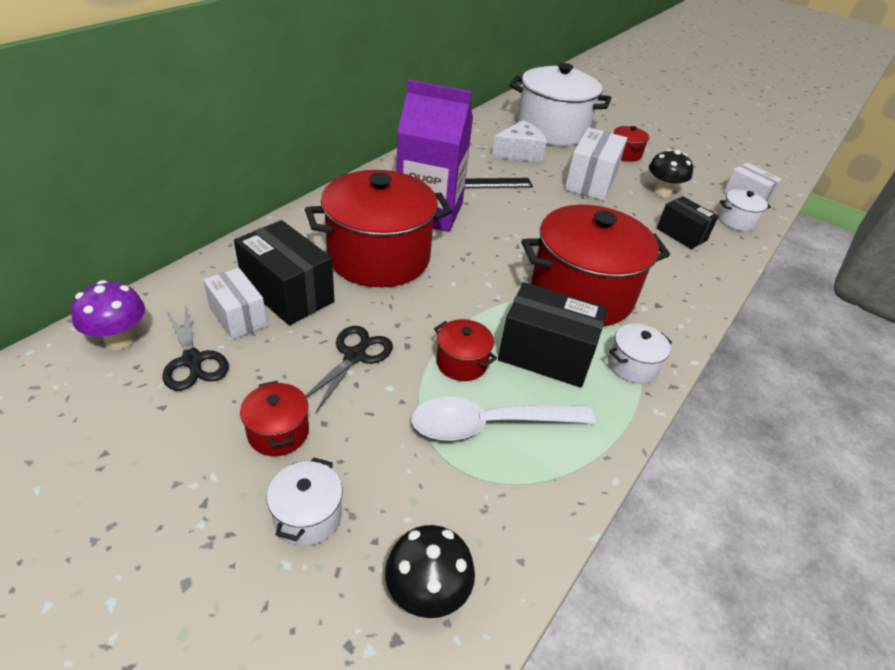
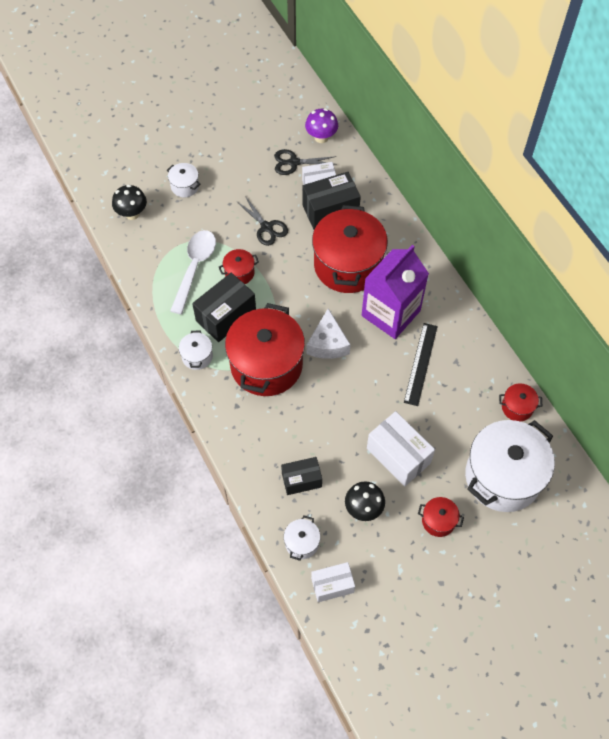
camera: 120 degrees right, 20 degrees up
(278, 432) = (232, 186): red pot -> red pot (517, 407)
(519, 153) = (463, 421): white cheese -> white cheese (328, 343)

